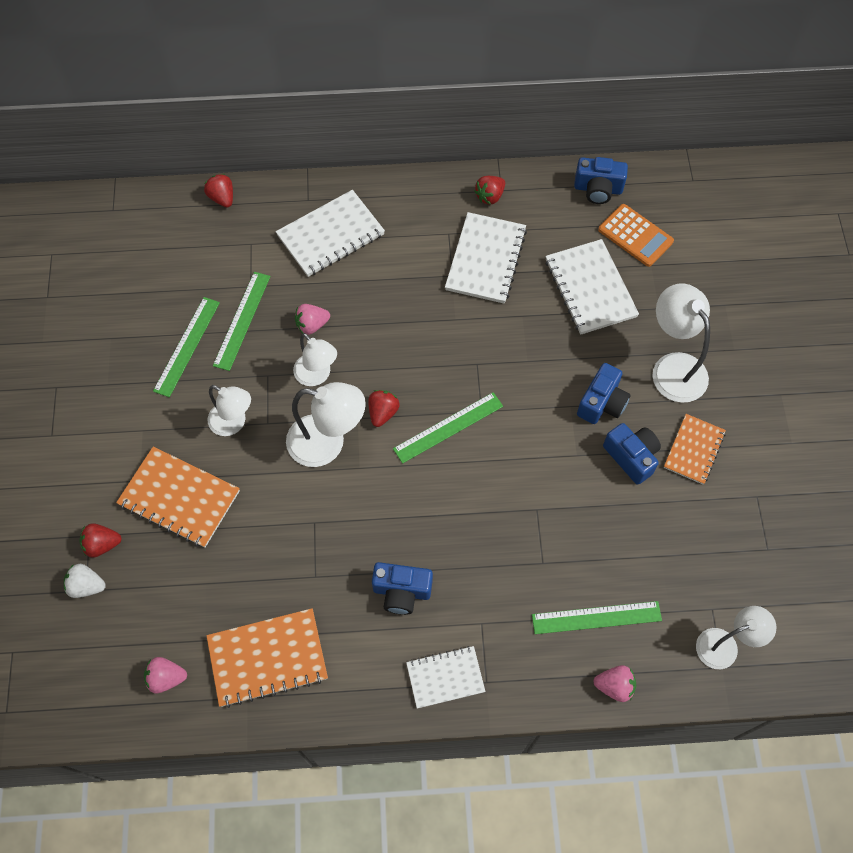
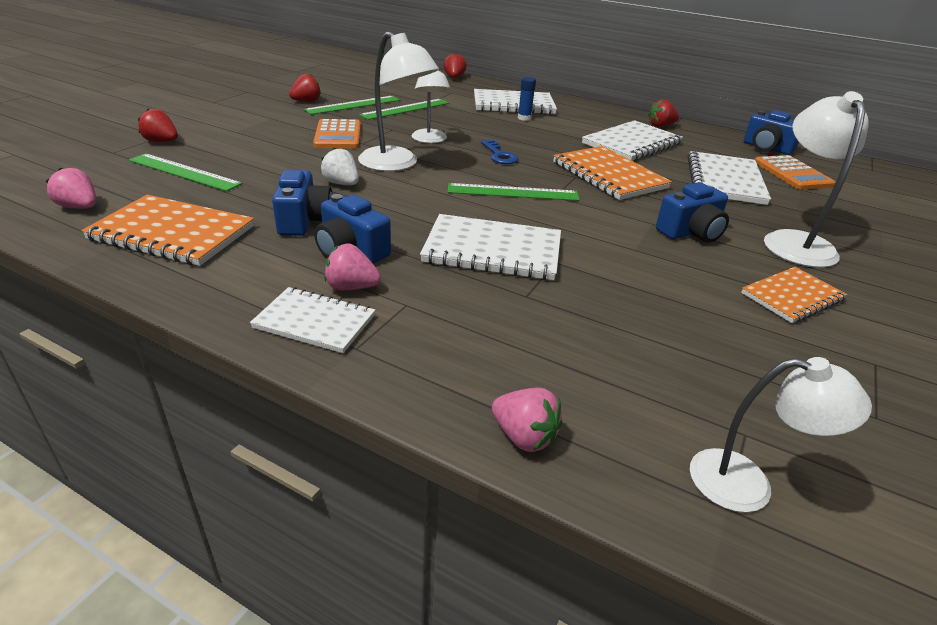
camera: 30 degrees right, 30 degrees down
(87, 586) = (117, 151): white strawberry -> white strawberry (342, 184)
(179, 498) = (247, 145): orange notebook -> orange notebook (609, 175)
(233, 423) = (338, 135): white lamp -> orange calculator
(312, 325) = (454, 124): pink strawberry -> pink strawberry (351, 287)
(362, 264) = (524, 118): none -> blue glue stick
(383, 412) = (462, 168): red strawberry -> red strawberry (306, 101)
(395, 365) = (499, 155): none -> blue key
(489, 524) = (492, 250): none -> white notebook
(596, 617) = (555, 363): green ruler -> green ruler (184, 172)
(631, 457) = (702, 272): blue camera -> blue camera (304, 220)

